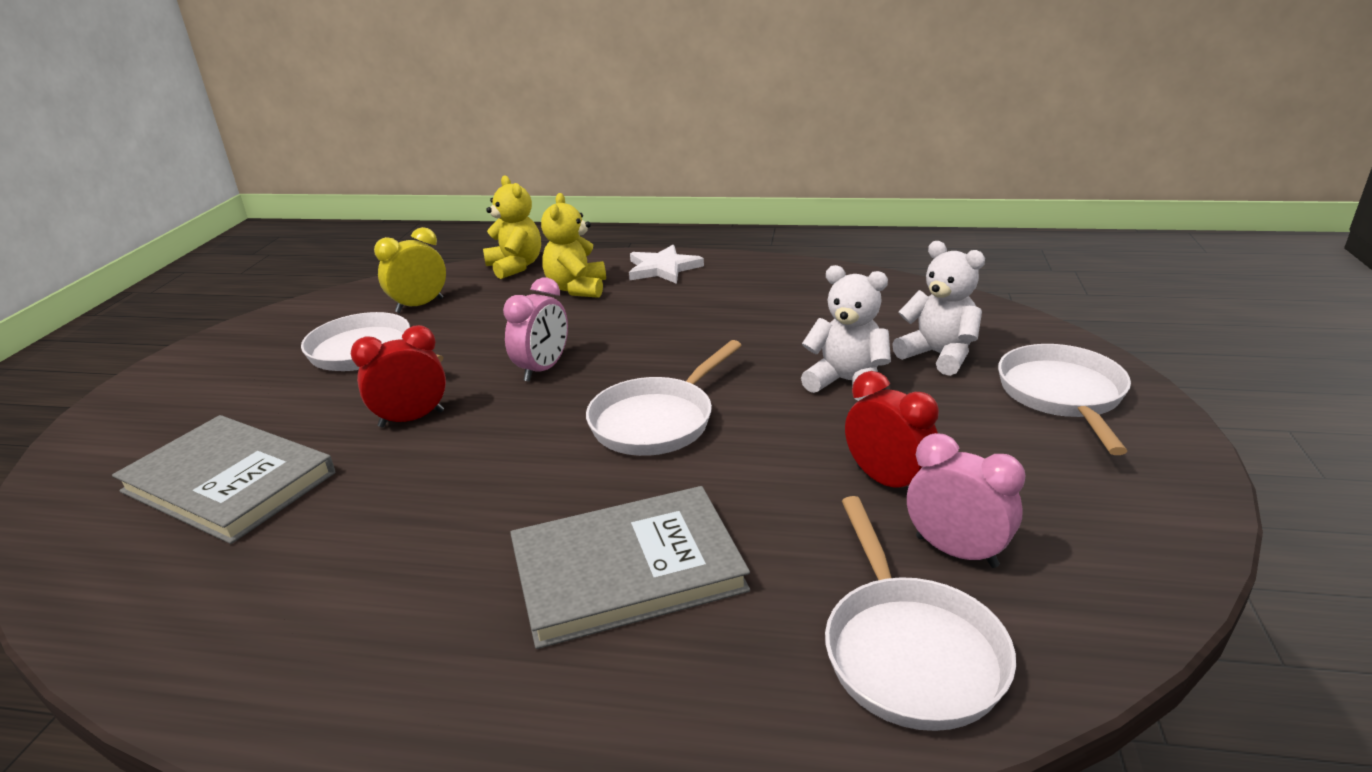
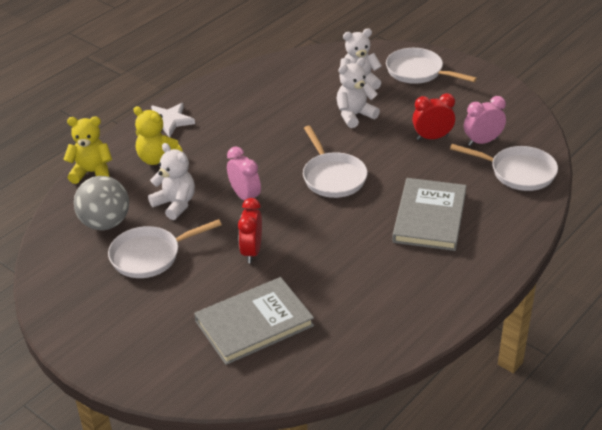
camera: 60 degrees left, 10 degrees up
(419, 305) = (105, 223): yellow clock -> grey ball
(488, 330) = (175, 204): none -> white teddy bear

